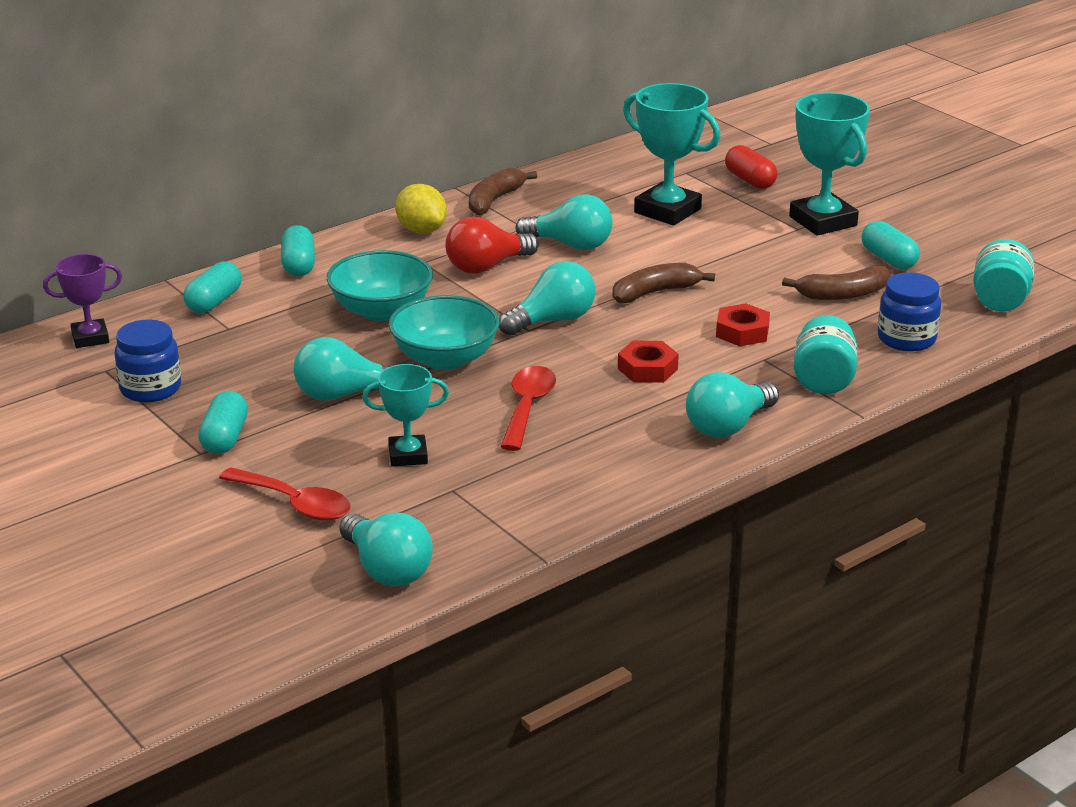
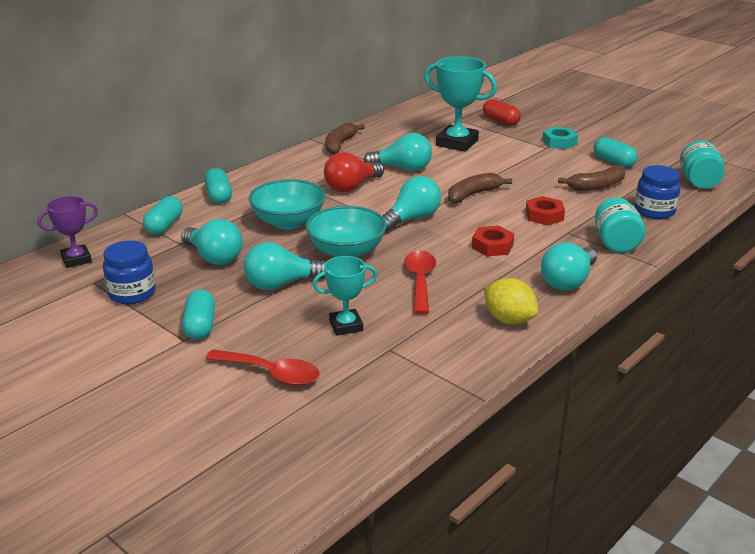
camera: 10 degrees left, 0 degrees up
(387, 569) = (363, 421): turquoise light bulb -> turquoise light bulb (214, 257)
(421, 230) = (297, 167): yellow lemon -> yellow lemon (509, 320)
(823, 221) = (559, 142): turquoise trophy -> turquoise nut

